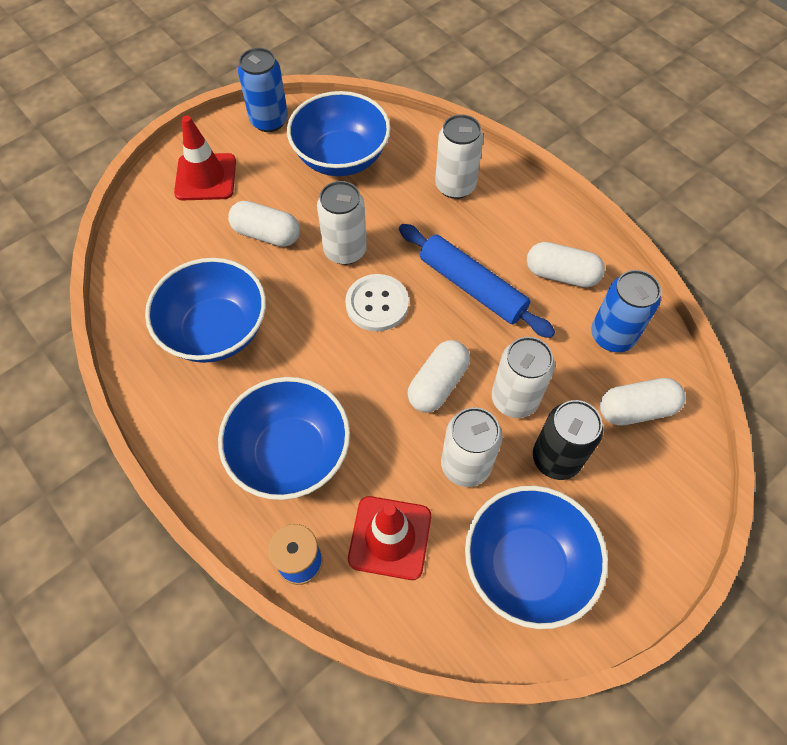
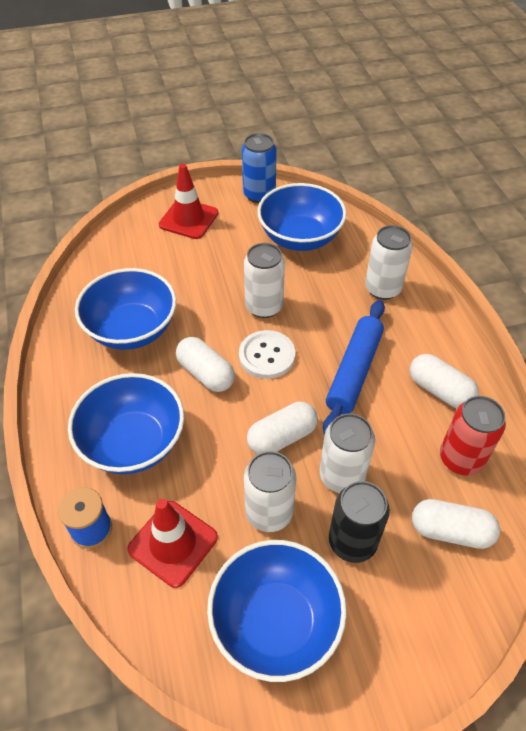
camera: 25 degrees right, 10 degrees down
(266, 234) = (210, 274): white capsule -> white capsule (206, 373)
(472, 287) = (354, 371): blue rolling pin -> blue rolling pin turned 45 degrees clockwise
(612, 336) = (461, 459): blue can -> red can

